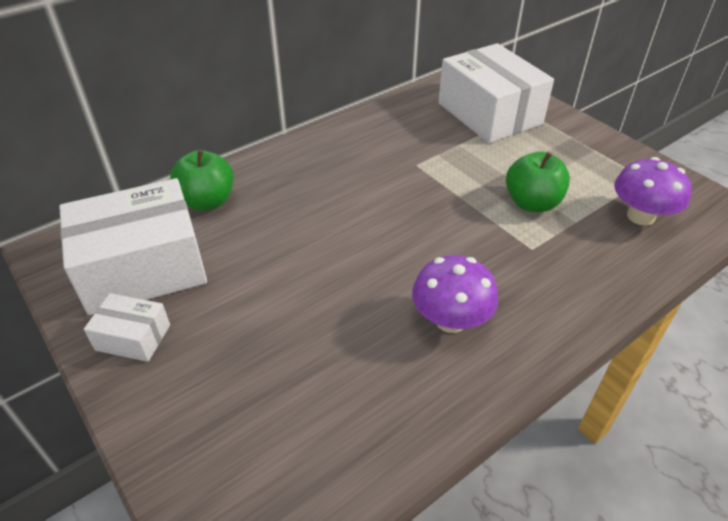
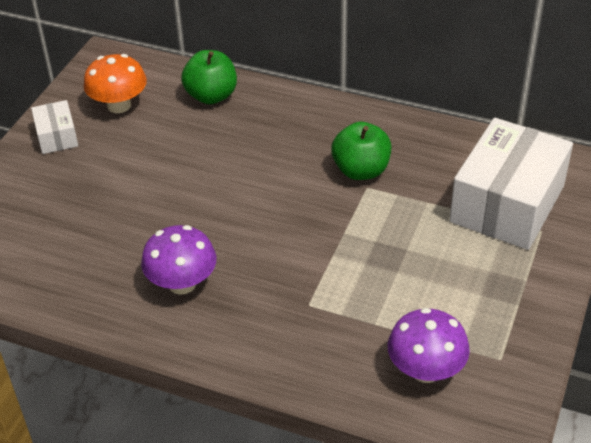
camera: 60 degrees right, 0 degrees up
(143, 268) = (119, 105): white box -> orange mushroom
(532, 203) = (377, 284): green apple -> green apple (361, 170)

